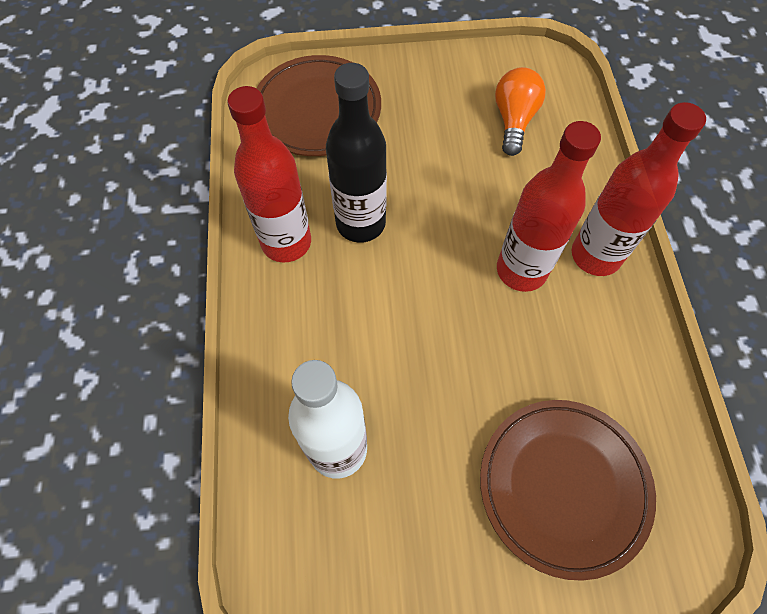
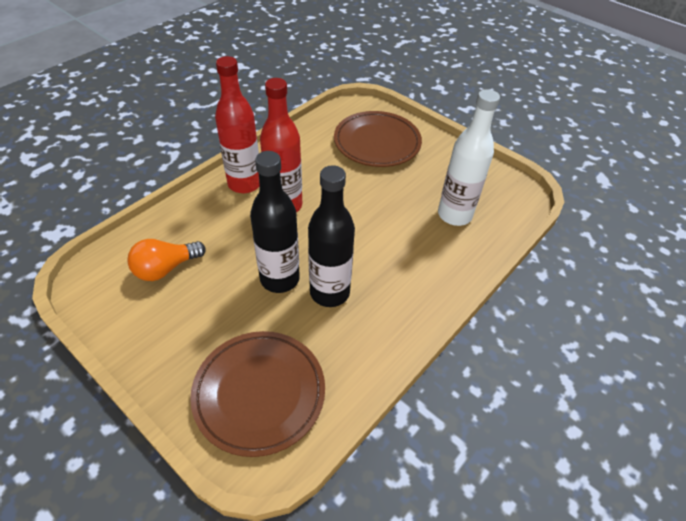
camera: 135 degrees left, 15 degrees down
(286, 242) = (384, 320): red bottle -> none
(417, 195) = (279, 279): none -> black bottle

